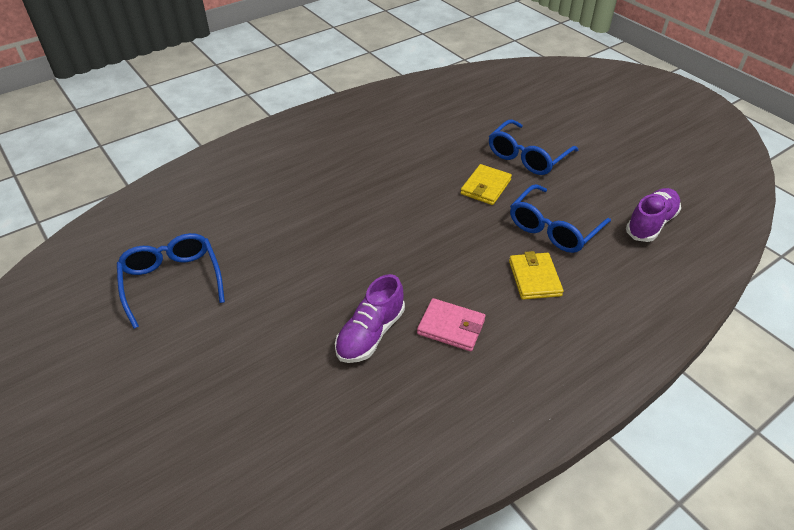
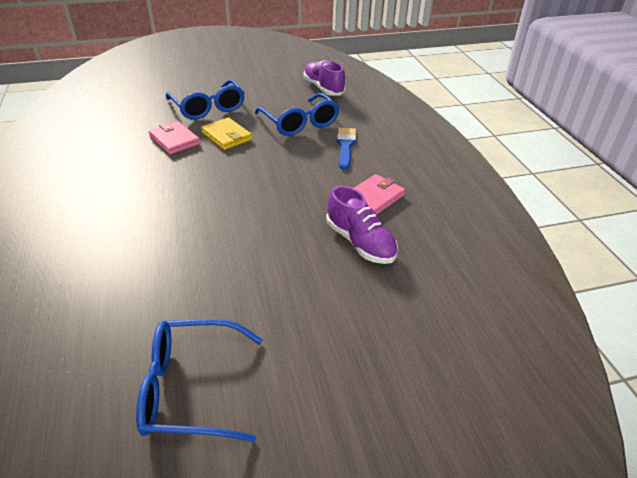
camera: 70 degrees left, 5 degrees down
(454, 159) = (174, 140): none -> pink wallet
(534, 278) = (345, 146): yellow wallet -> blue brush

